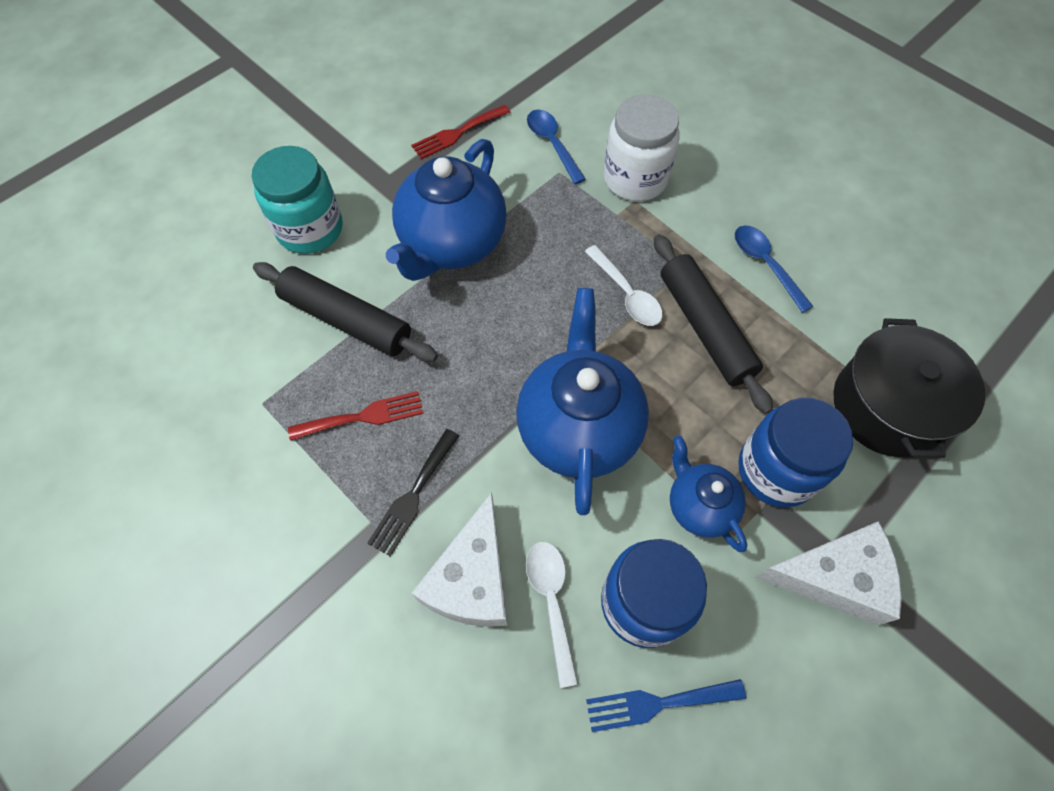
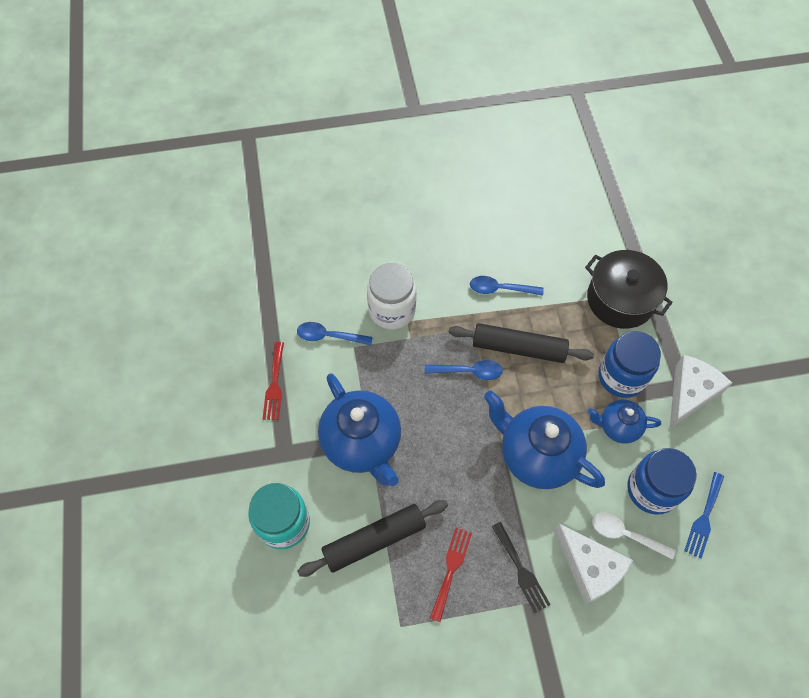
camera: 55 degrees left, 0 degrees up
(626, 294) = (468, 371): white spoon -> blue spoon

